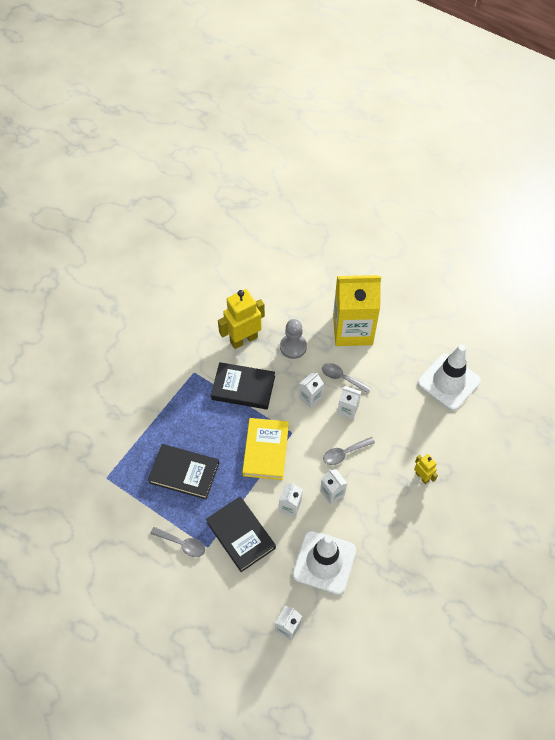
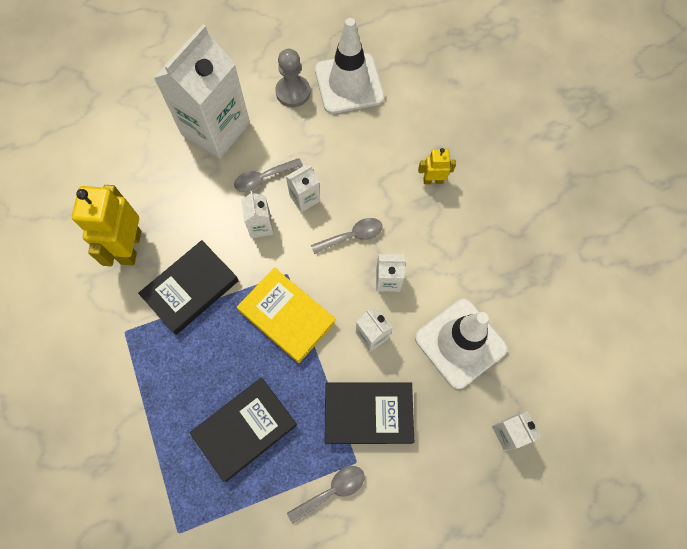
camera: 55 degrees left, 10 degrees up
(293, 347) = (185, 201): grey pawn -> grey pawn (293, 92)
(344, 453) = (352, 236): grey spoon -> grey spoon turned 120 degrees counterclockwise
(352, 329) = (215, 128): yellow carton -> white carton

